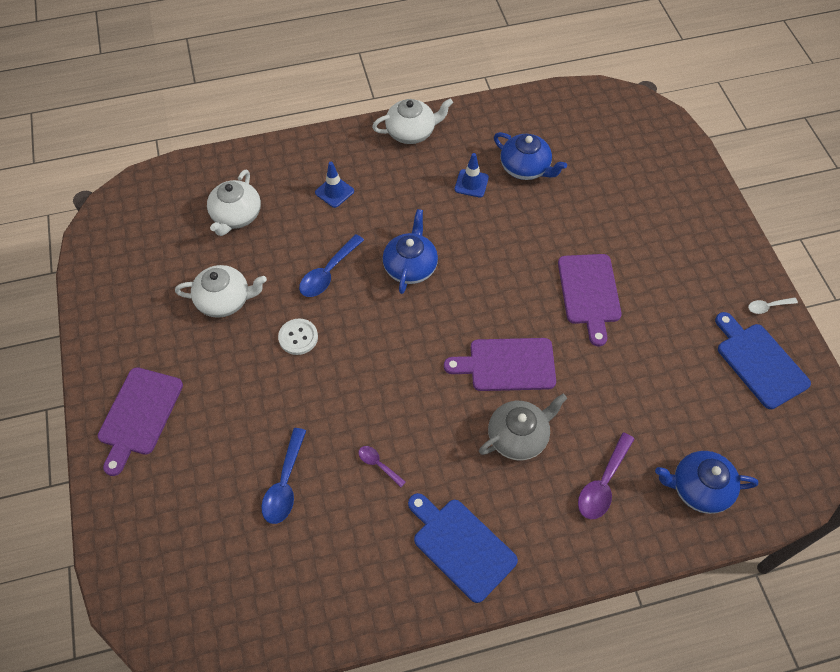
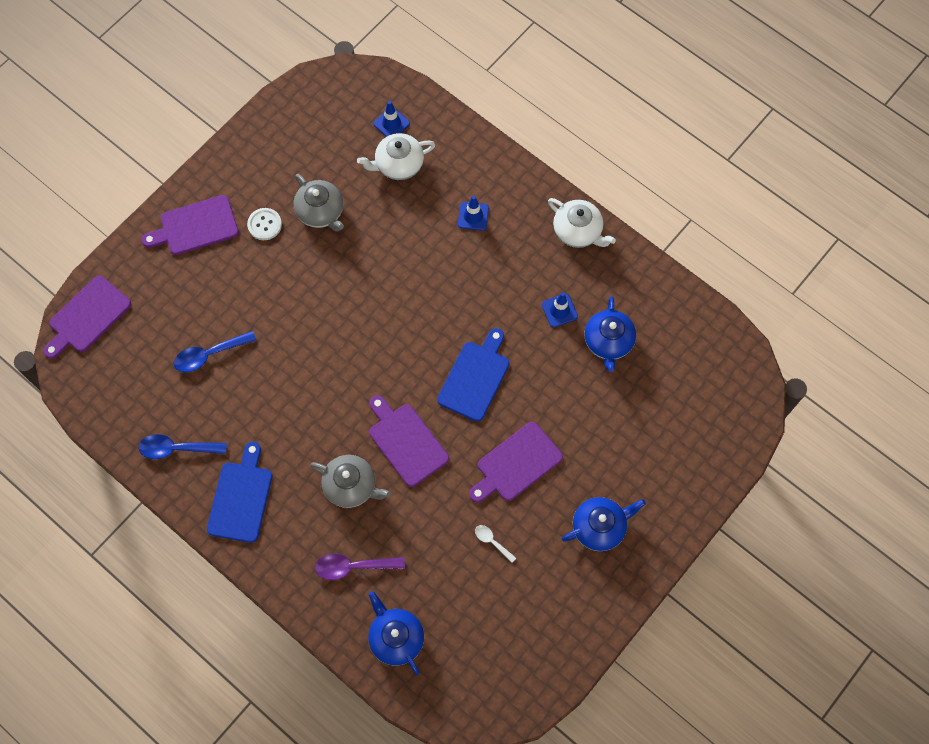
camera: 55 degrees right, 10 degrees up
(140, 582) = (87, 317): none -> purple cutting board
(193, 198) = (391, 123): none -> blue traffic cone
(224, 300) = (321, 212): white teapot -> grey teapot
(298, 337) = (326, 283): white button -> white button (264, 224)
(328, 273) = (395, 264): blue spoon -> blue spoon (177, 449)
(378, 464) = (264, 405): purple spoon -> none
(410, 267) = (444, 318): blue teapot -> blue teapot (599, 527)
(759, 362) = (543, 629): blue cutting board -> blue cutting board (475, 378)
(768, 307) = (605, 610): white spoon -> white spoon (492, 541)

